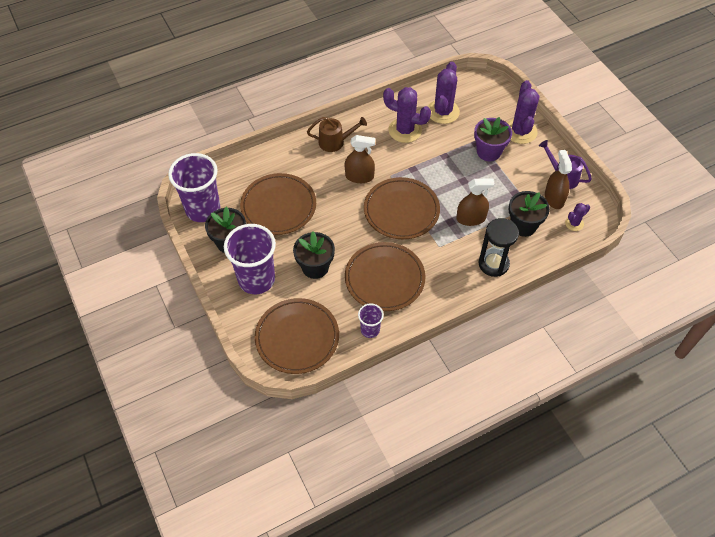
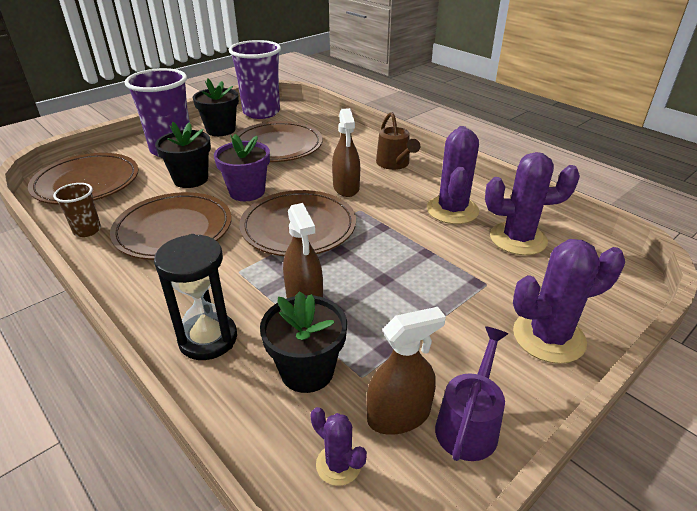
camera: 75 degrees right, 20 degrees down
(370, 330) = (87, 230): purple cup -> brown cup
(489, 152) = (467, 300): purple flower pot -> purple flower pot (247, 192)

